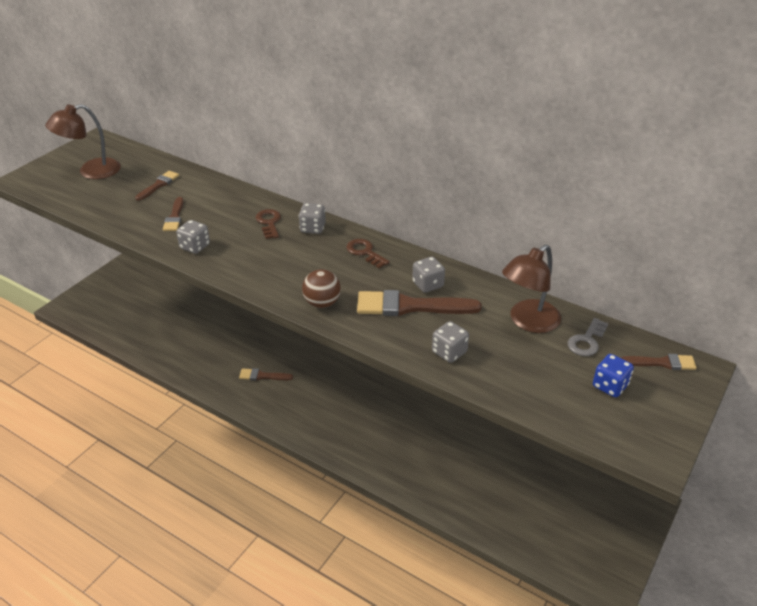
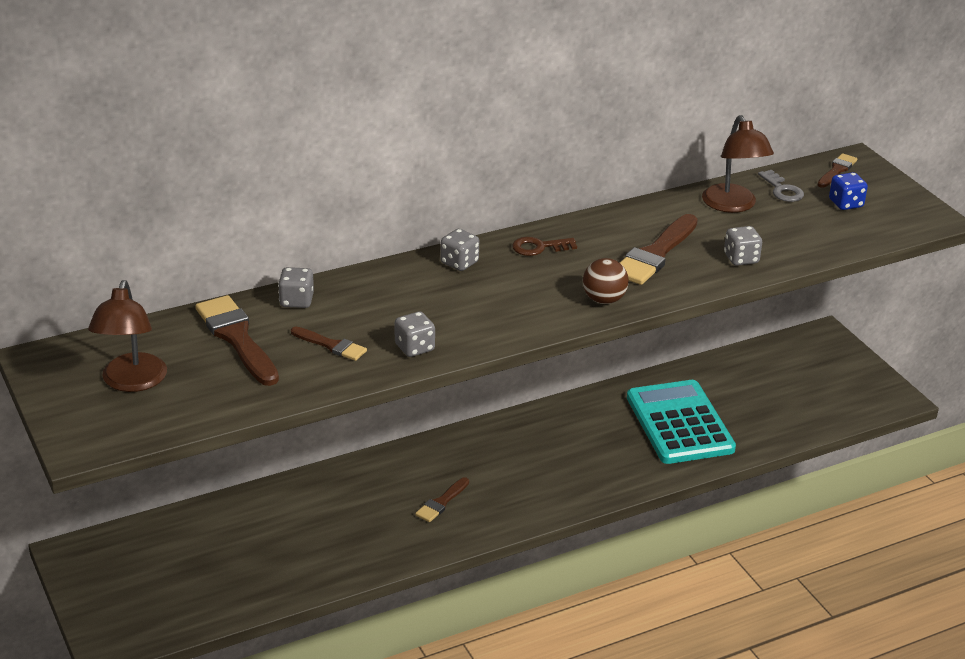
camera: 60 degrees left, 5 degrees down
(158, 185) = (236, 338): brown brush -> brown brush, size x1.82
(269, 223) = (417, 286): brown key -> none
(428, 284) = (629, 233): grey dice -> grey dice (296, 301)
(443, 458) = (679, 423): none -> turquoise calculator

